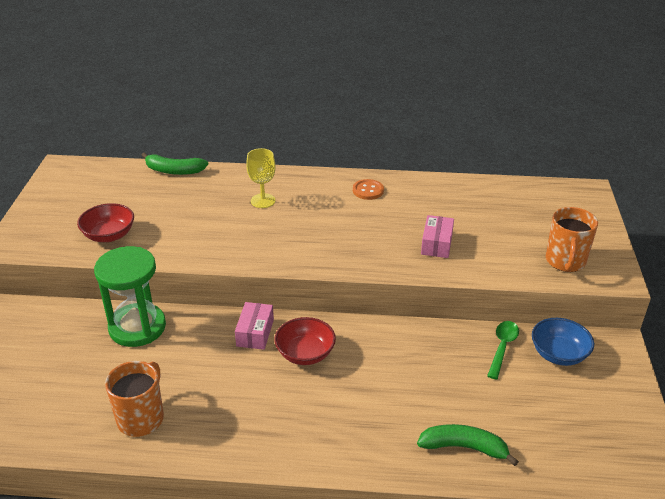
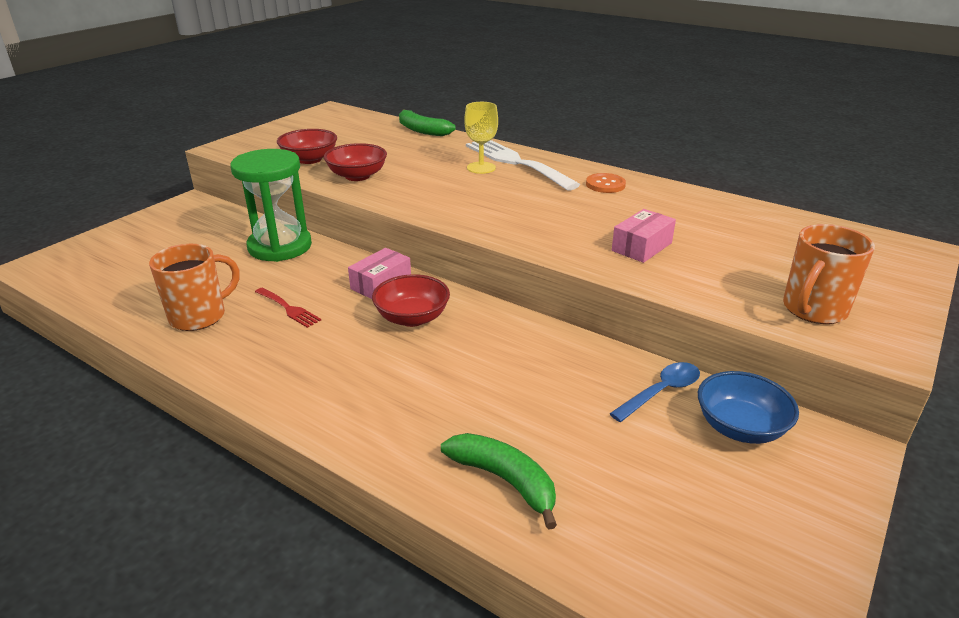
camera: 30 degrees right, 5 degrees down
(171, 241) = (357, 176): none -> red bowl
(206, 382) = (289, 309): none -> red fork
(284, 186) = (515, 162): none -> white fork
(502, 347) = (661, 392): green spoon -> blue spoon

